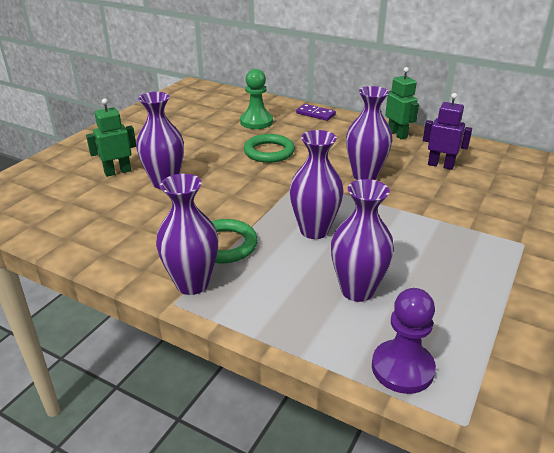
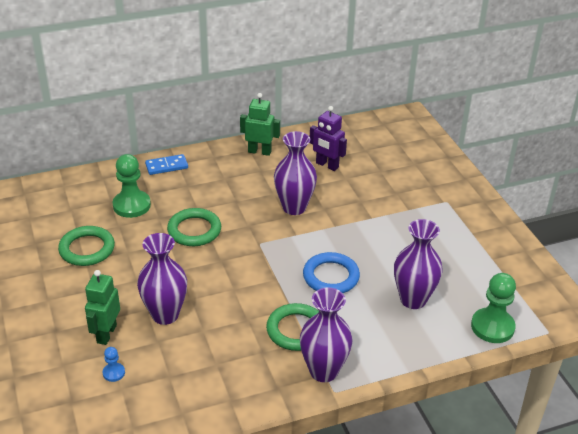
camera: 50 degrees left, 5 degrees up
(81, 192) = (114, 373): none -> blue pawn
(191, 129) = (87, 249): none -> green ring
(314, 230) = (331, 276): purple vase -> blue ring
(315, 114) = (166, 166): purple domino -> blue domino
(402, 368) = (492, 327): purple pawn -> green pawn
(440, 165) = (327, 165): purple robot -> purple robot turned 120 degrees counterclockwise

